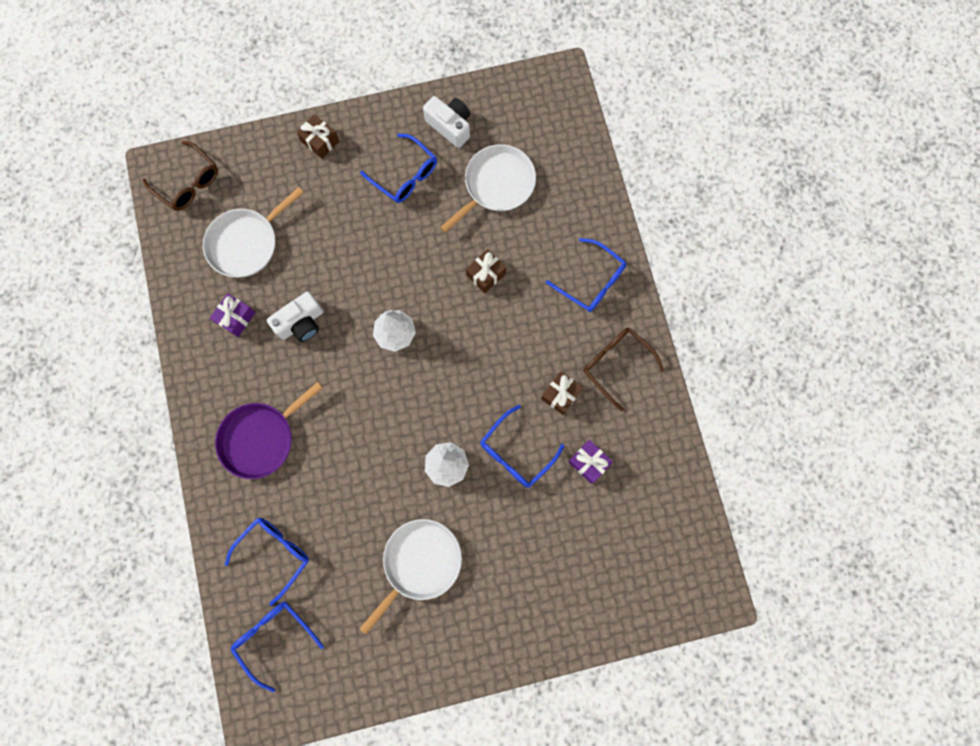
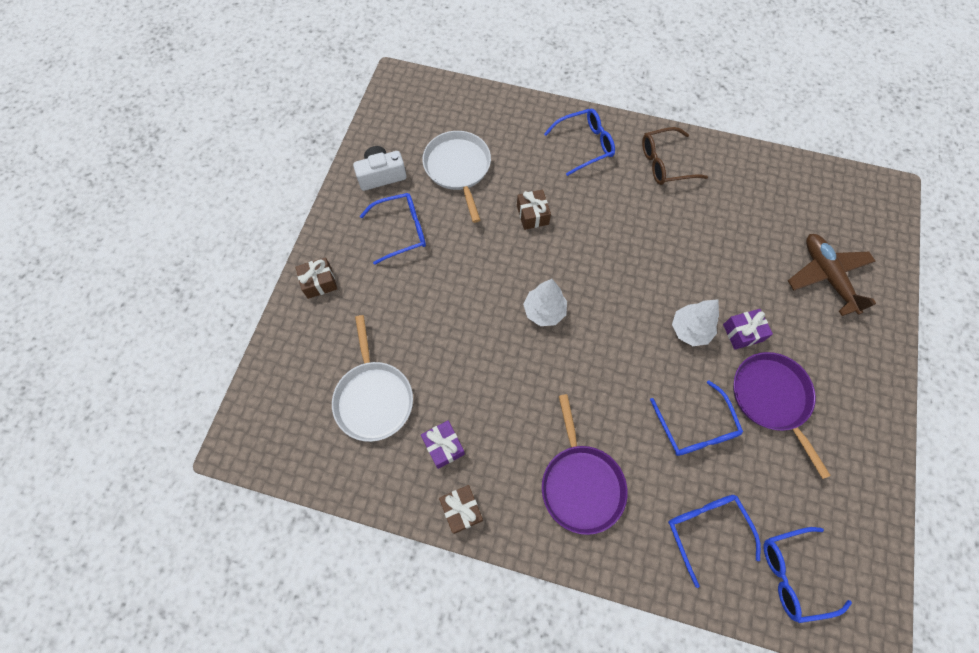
camera: 60 degrees left, 10 degrees down
(188, 183) = (273, 422): brown glasses -> none
(301, 323) = (486, 387): white camera -> none
(419, 562) = (771, 398): white pan -> purple pan
(516, 452) = (704, 271): blue glasses -> blue glasses (695, 428)
(560, 394) = (670, 213): brown gift -> brown gift (461, 510)
(575, 568) = (827, 276): none -> brown plane
(588, 462) = (739, 222): purple gift -> purple gift (742, 333)

